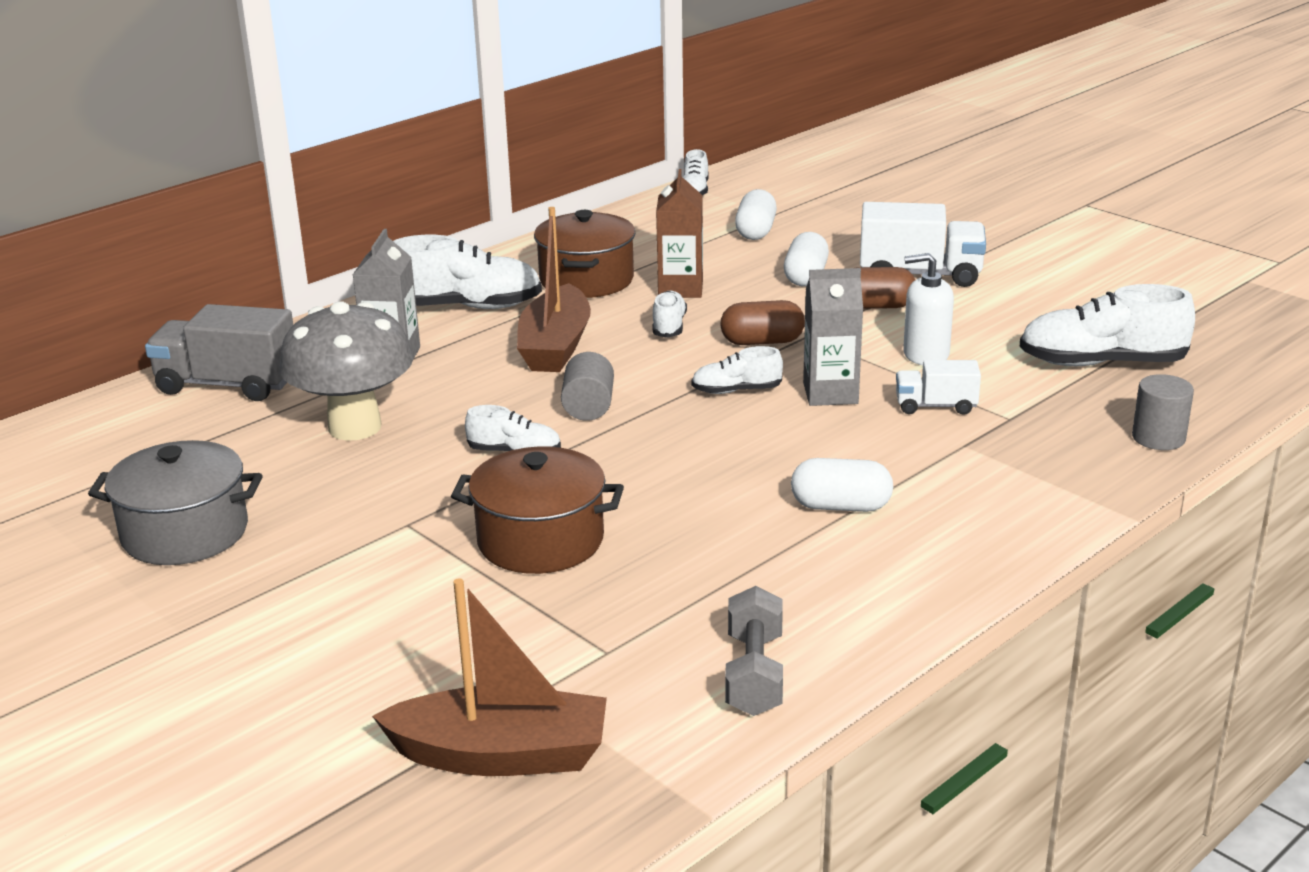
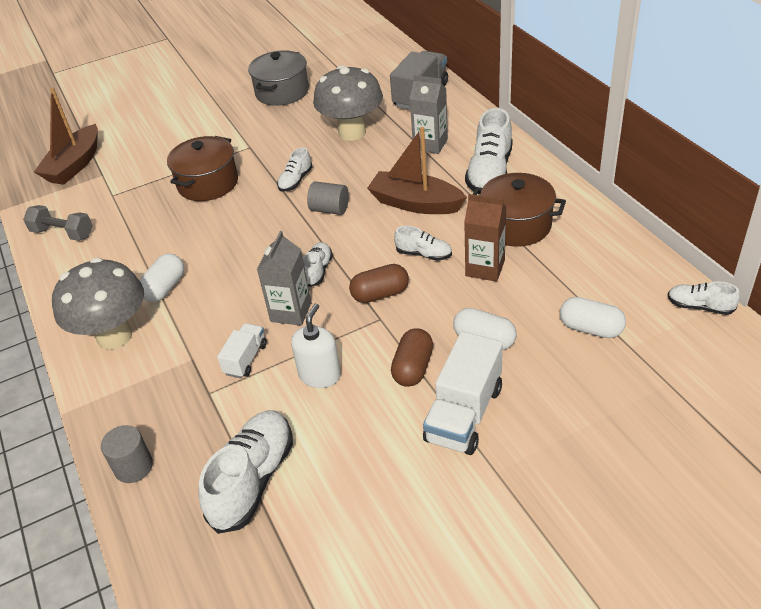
camera: 110 degrees right, 15 degrees up
(762, 342) = (380, 294): brown capsule -> brown capsule turned 60 degrees clockwise
(970, 521) = (114, 336): none -> grey mushroom

